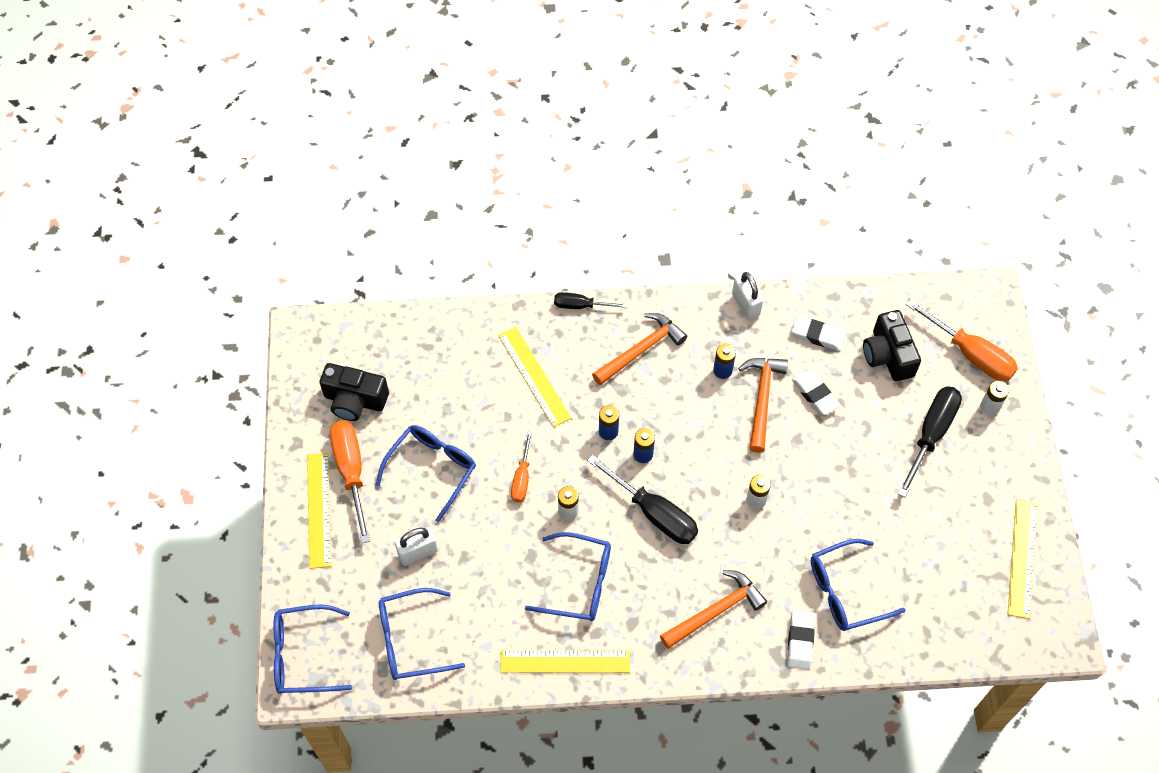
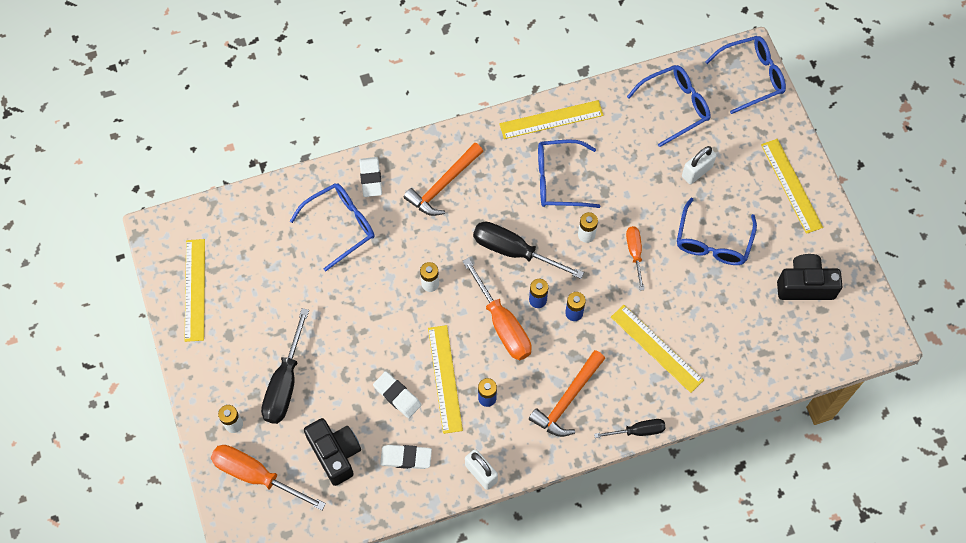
camera: 165 degrees right, 5 degrees up
(351, 471) = (779, 223): orange screwdriver -> orange screwdriver (503, 325)
(762, 399) = (445, 378): orange hammer -> yellow ruler

